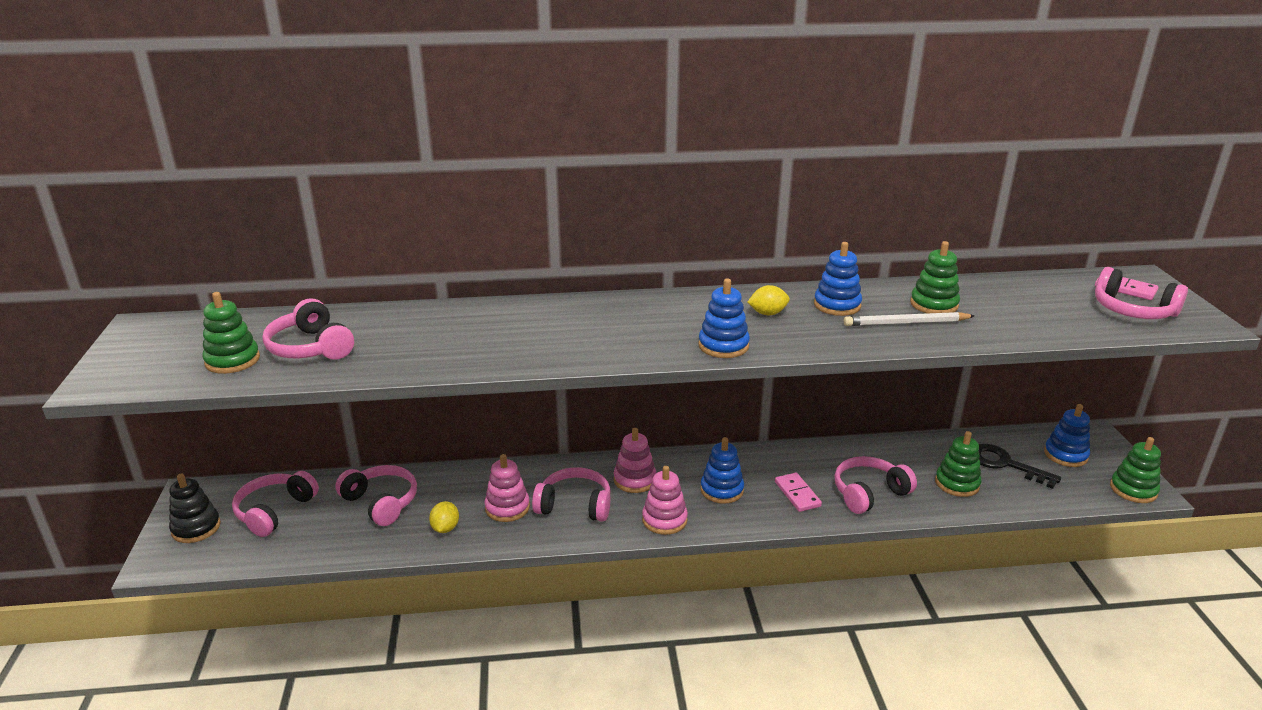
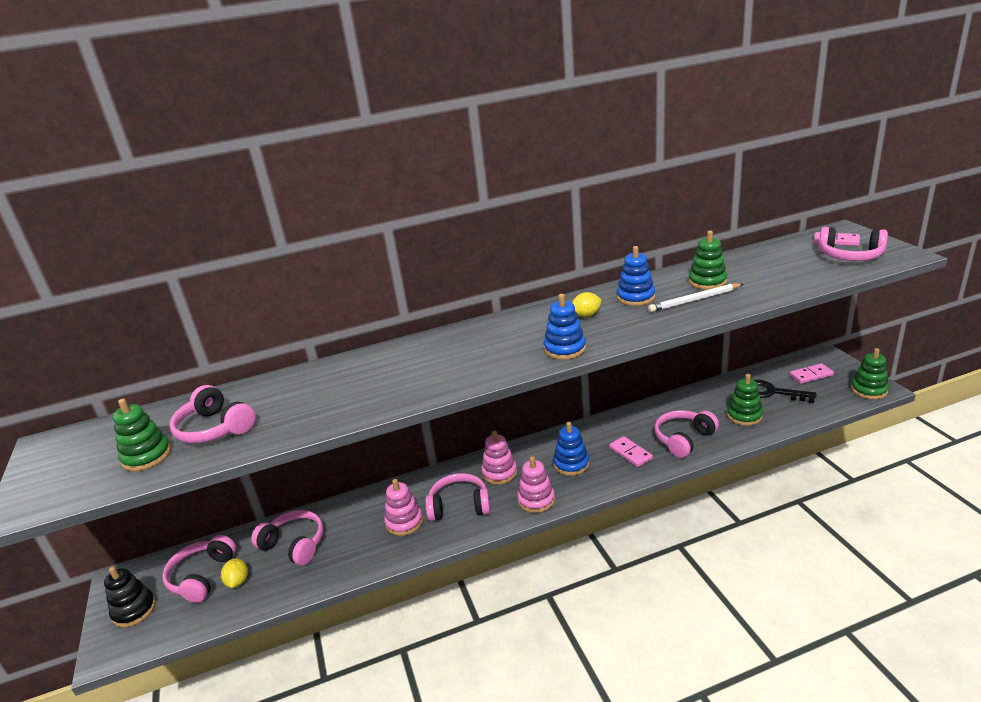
camera: 10 degrees left, 0 degrees up
(445, 528) = (358, 553): yellow lemon -> yellow lemon (238, 582)
(1065, 455) = (811, 375): blue stacking toy -> pink domino

